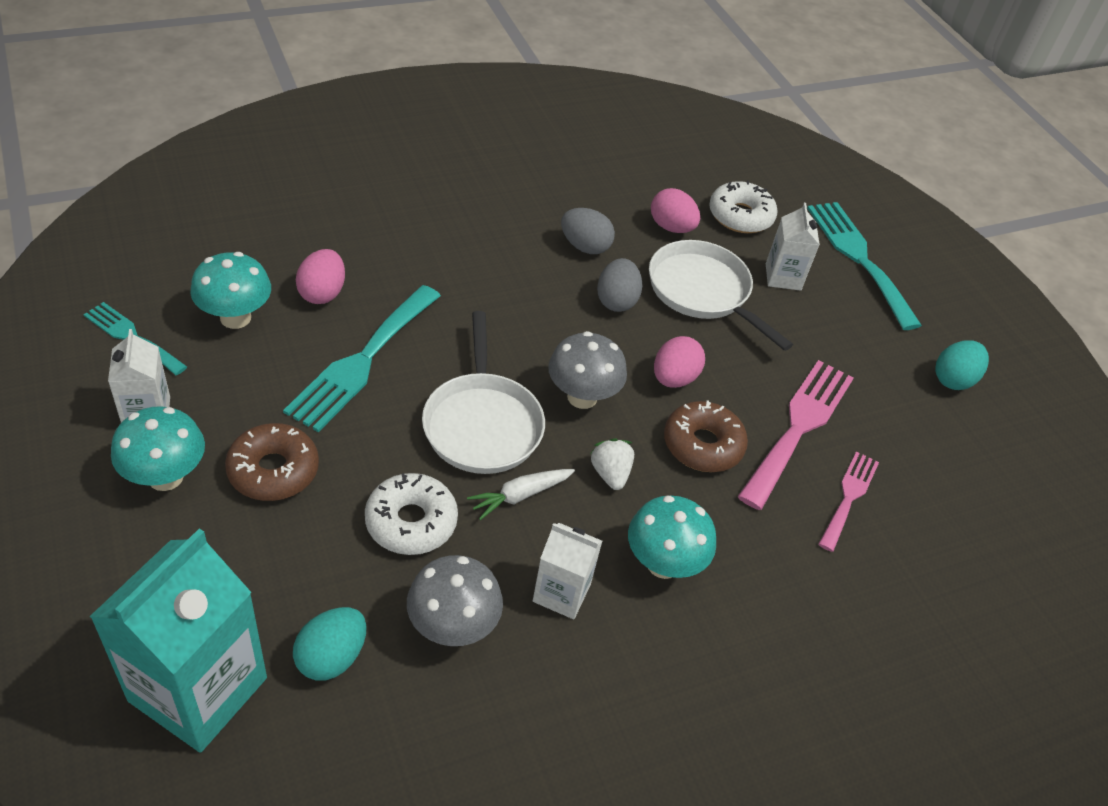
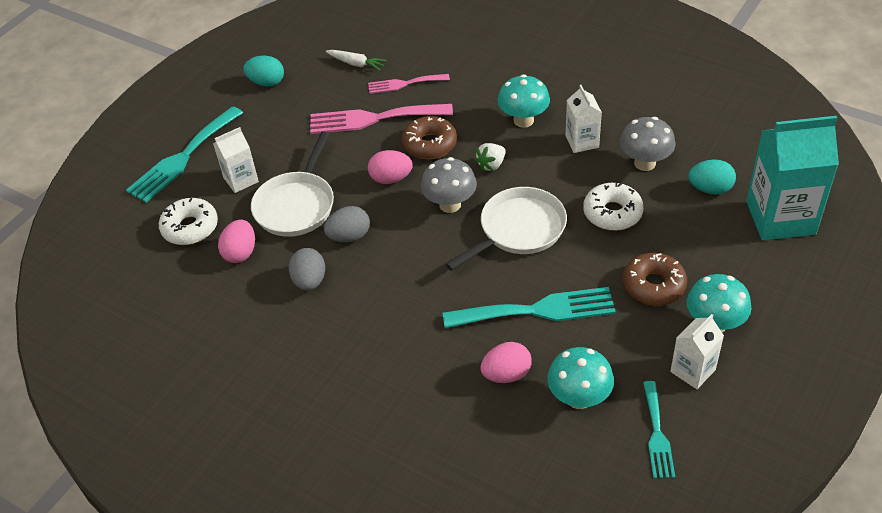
camera: 115 degrees left, 0 degrees up
(520, 496) = (546, 187): white carrot -> white carrot (356, 64)

